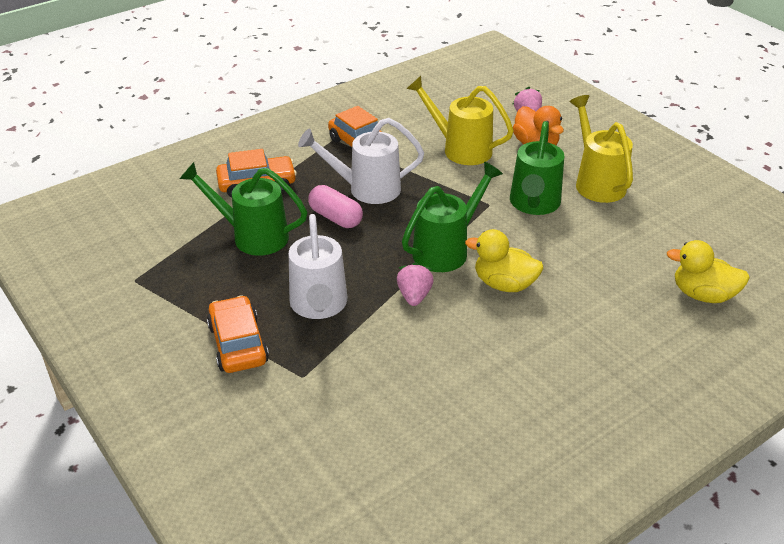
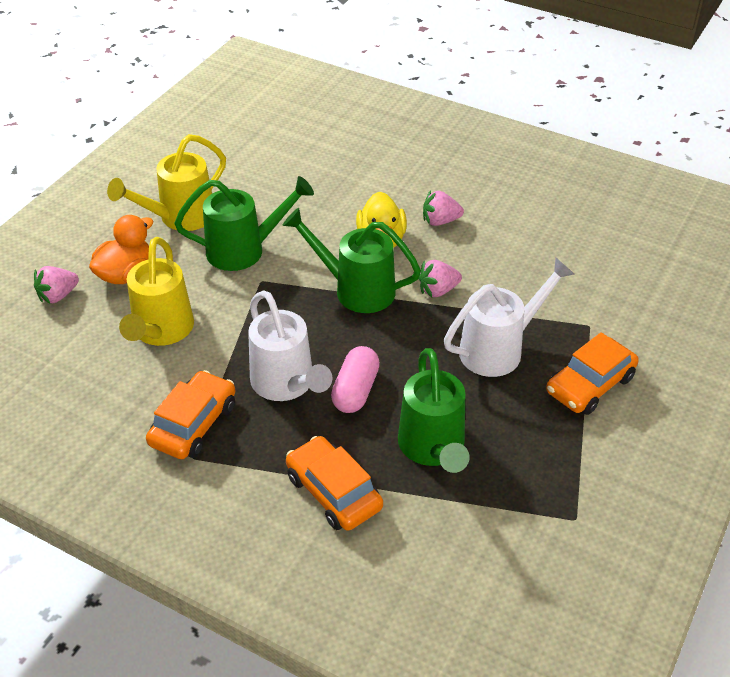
camera: 115 degrees left, 5 degrees up
(512, 332) = (440, 221): none -> pink strawberry
(703, 295) = (320, 135): yellow duck -> none

